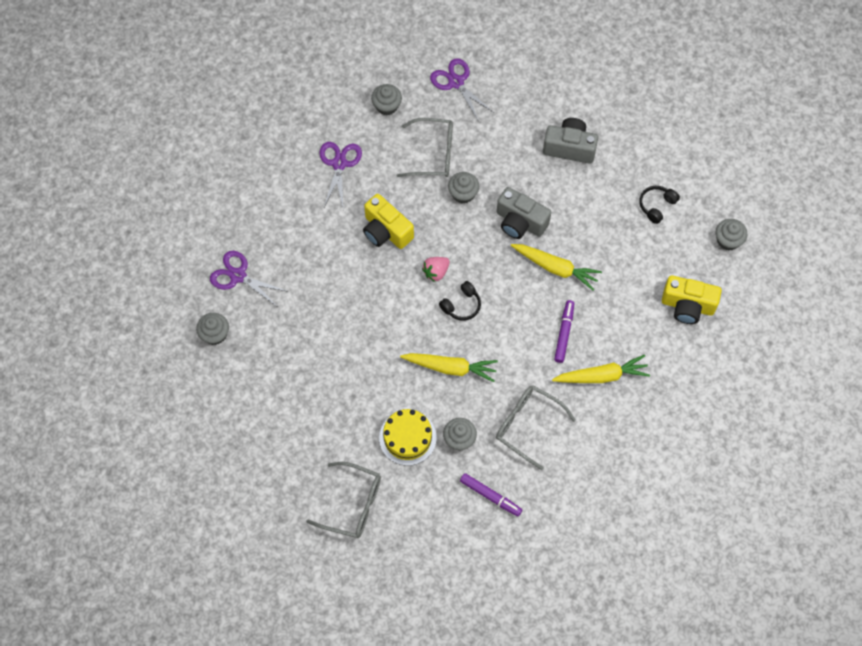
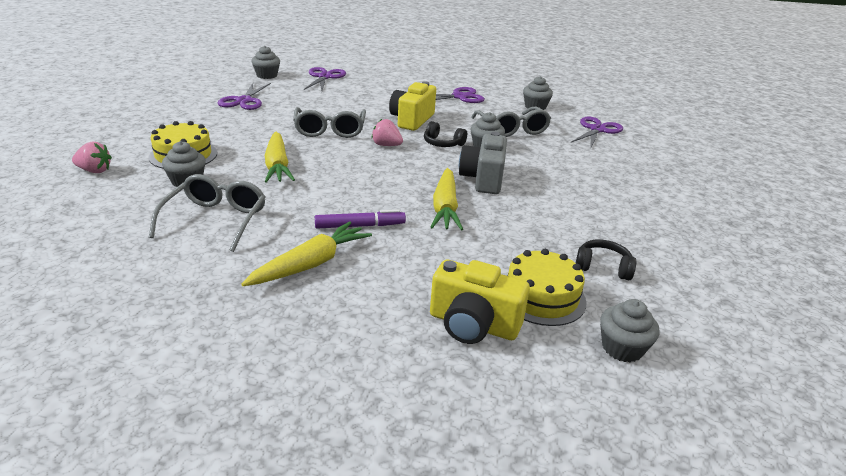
camera: 65 degrees right, 35 degrees down
(289, 370) = (244, 101): none -> purple scissors
(353, 504) = (99, 140): grey glasses -> grey glasses (330, 130)
(419, 506) = (94, 171): none -> pink strawberry
(461, 305) = (357, 162): black headphones -> black headphones (443, 143)
(490, 496) = (108, 210): purple marker -> none
(569, 148) = (605, 194): grey camera -> none
(602, 376) = (311, 264): yellow carrot -> yellow carrot turned 105 degrees counterclockwise
(674, 257) = (541, 296): none -> yellow cake
(687, 306) = (473, 325): yellow camera -> yellow camera turned 60 degrees counterclockwise

